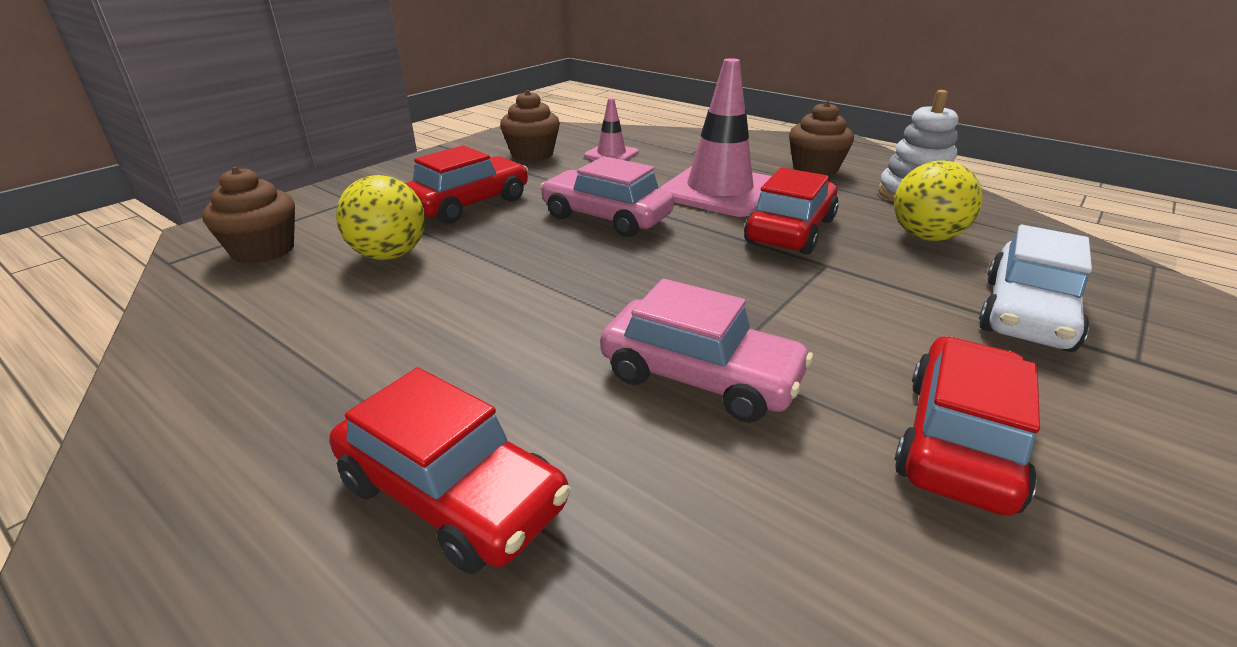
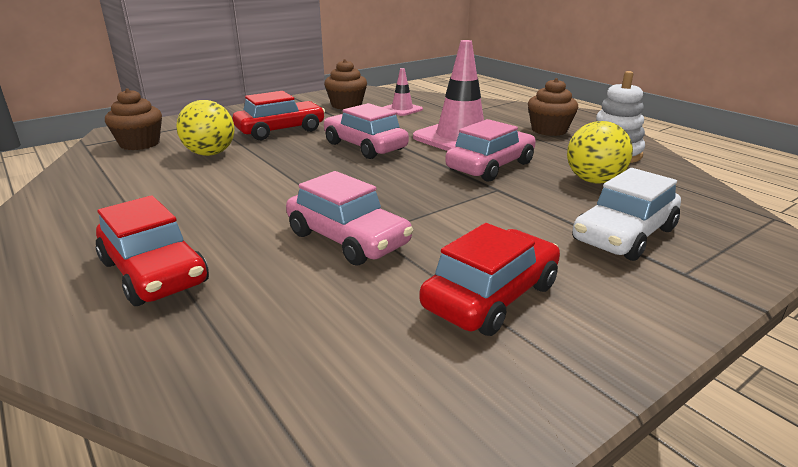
camera: 15 degrees right, 5 degrees down
(790, 230) = (490, 166): red car -> pink car

